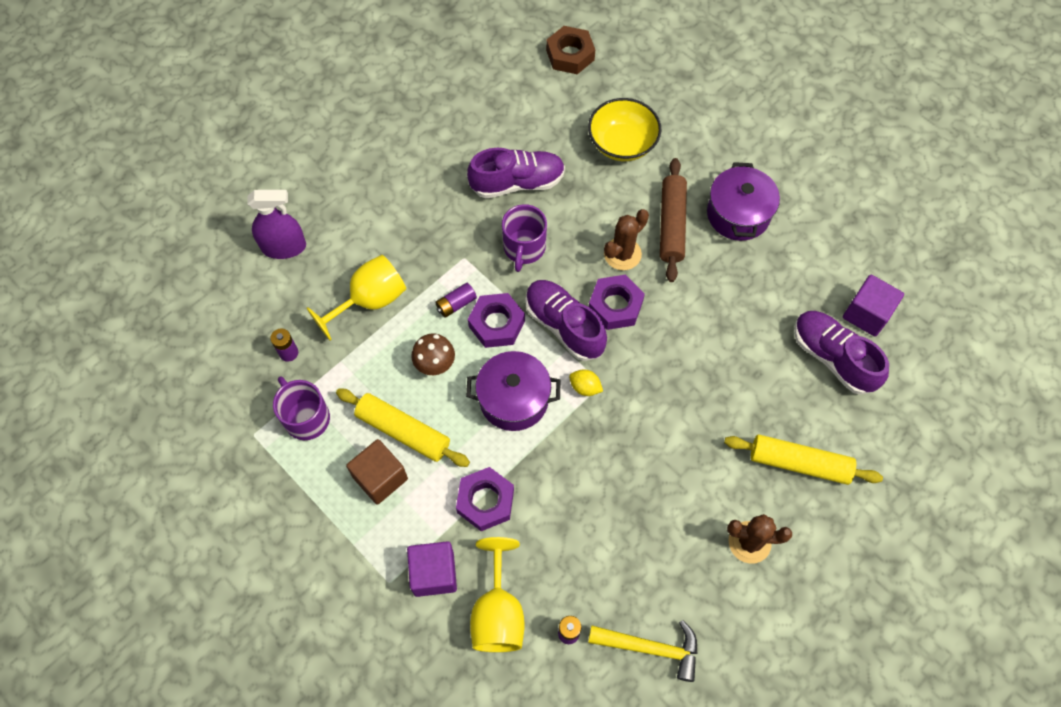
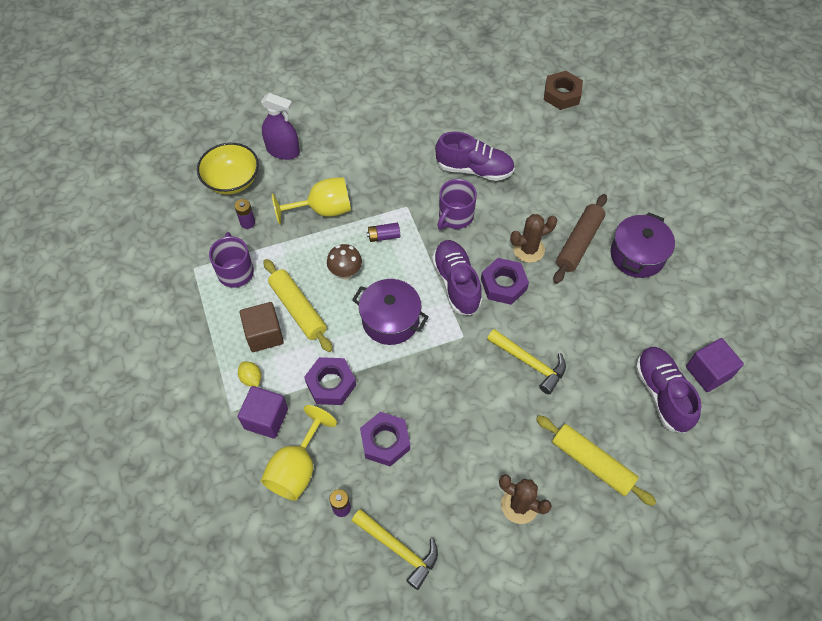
camera: 25 degrees right, 5 degrees down
(496, 324) = (406, 262): purple nut -> purple nut (385, 441)
(585, 387) = (449, 334): yellow lemon -> yellow lemon (251, 378)
(622, 143) = (570, 170): yellow bowl -> yellow bowl (232, 180)
(686, 382) = (530, 363): none -> yellow hammer

